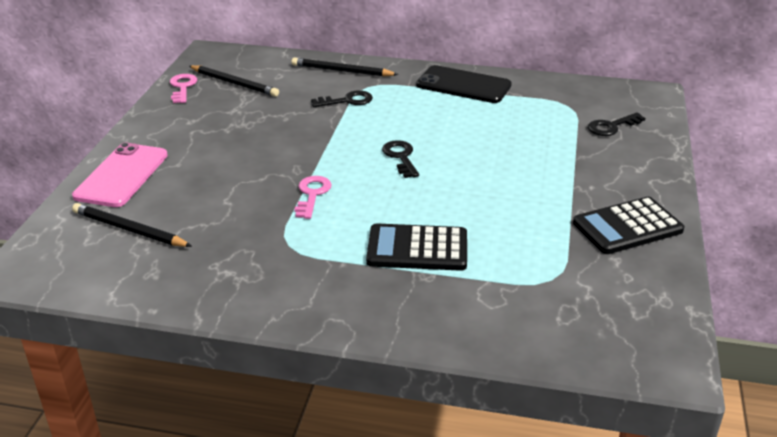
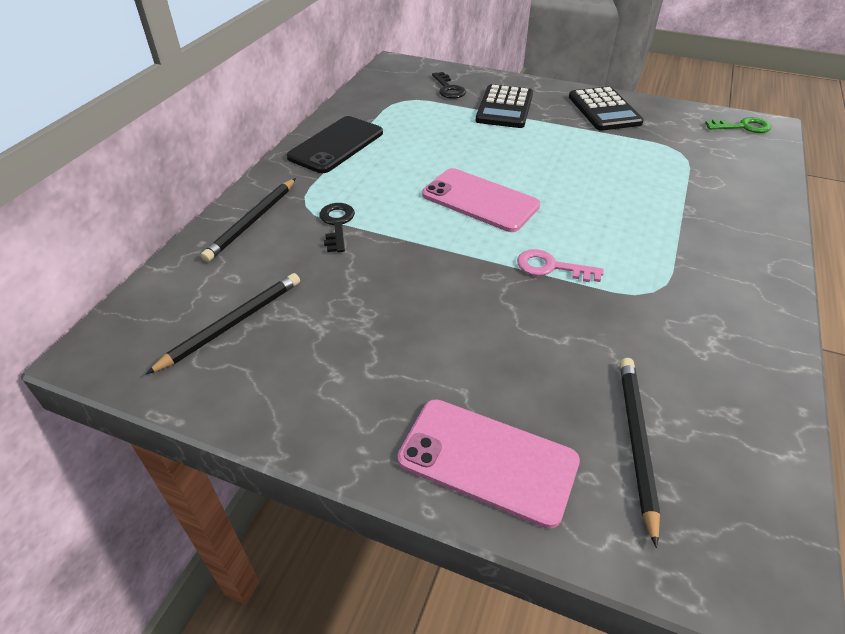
camera: 80 degrees left, 10 degrees up
(129, 229) = (636, 442): black pencil -> black pencil turned 150 degrees clockwise
(182, 87) = (212, 387): pink key -> none
(400, 157) = (480, 200): black key -> pink phone
(417, 249) = (648, 209): black calculator -> black calculator (505, 108)
(652, 340) = (743, 127): none -> green key

